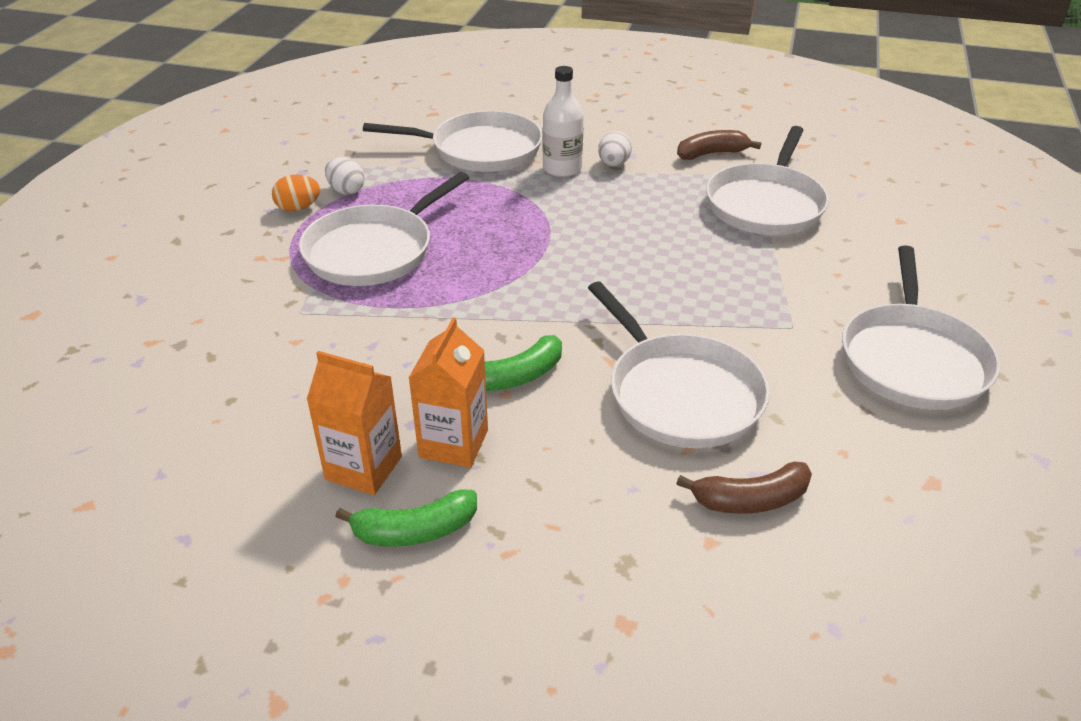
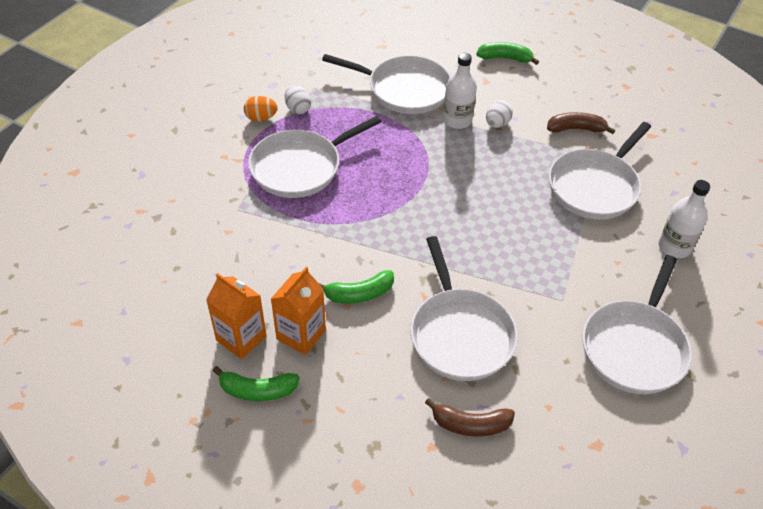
camera: 15 degrees right, 10 degrees up
(591, 102) = (505, 58): none -> green banana
(895, 246) = (674, 247): none -> white bottle

